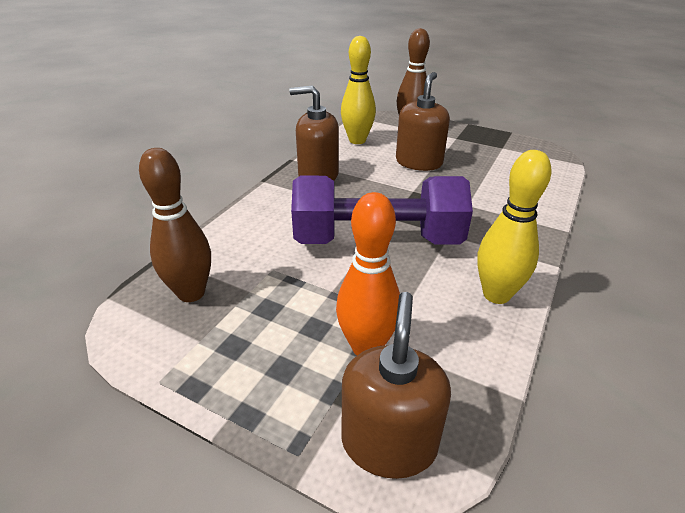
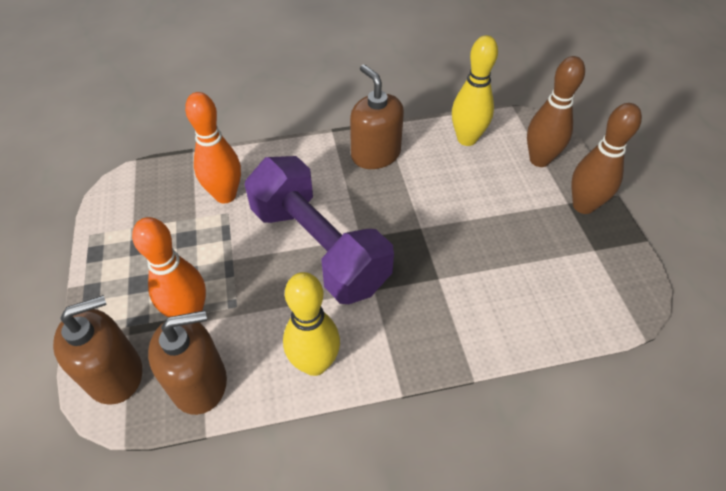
camera: 50 degrees right, 15 degrees up
(191, 293) = (169, 191): brown bowling pin -> brown bowling pin (583, 206)
(250, 261) = (225, 195): none -> orange bowling pin
(419, 162) = (477, 203): brown soap dispenser -> brown soap dispenser (199, 382)

